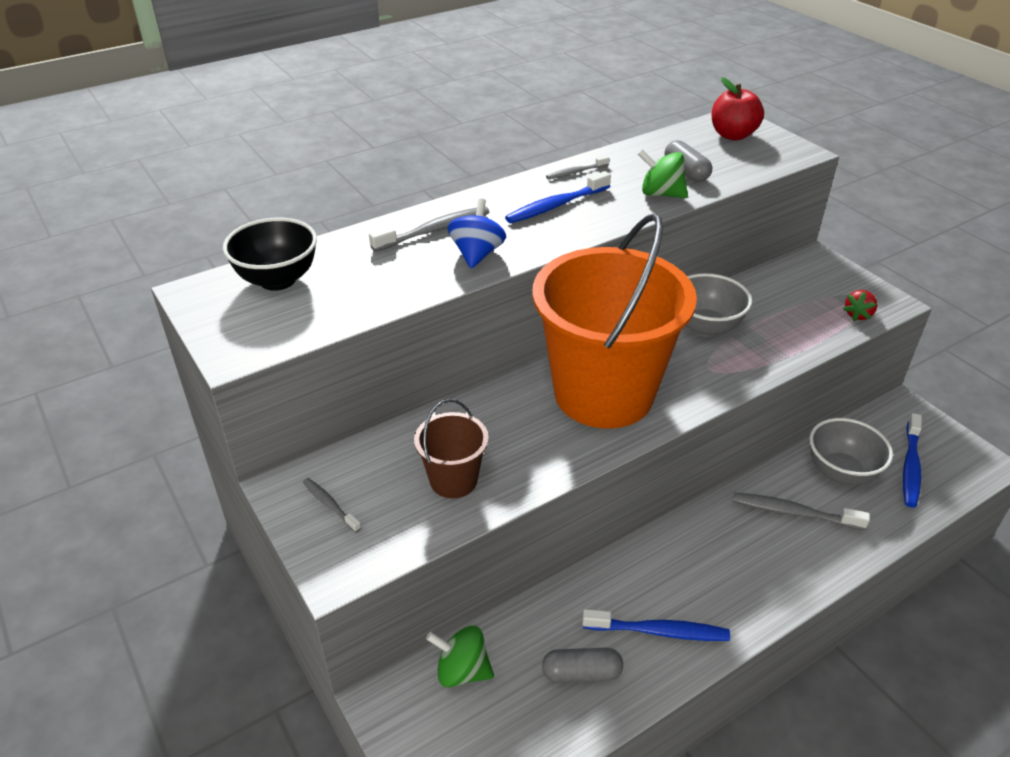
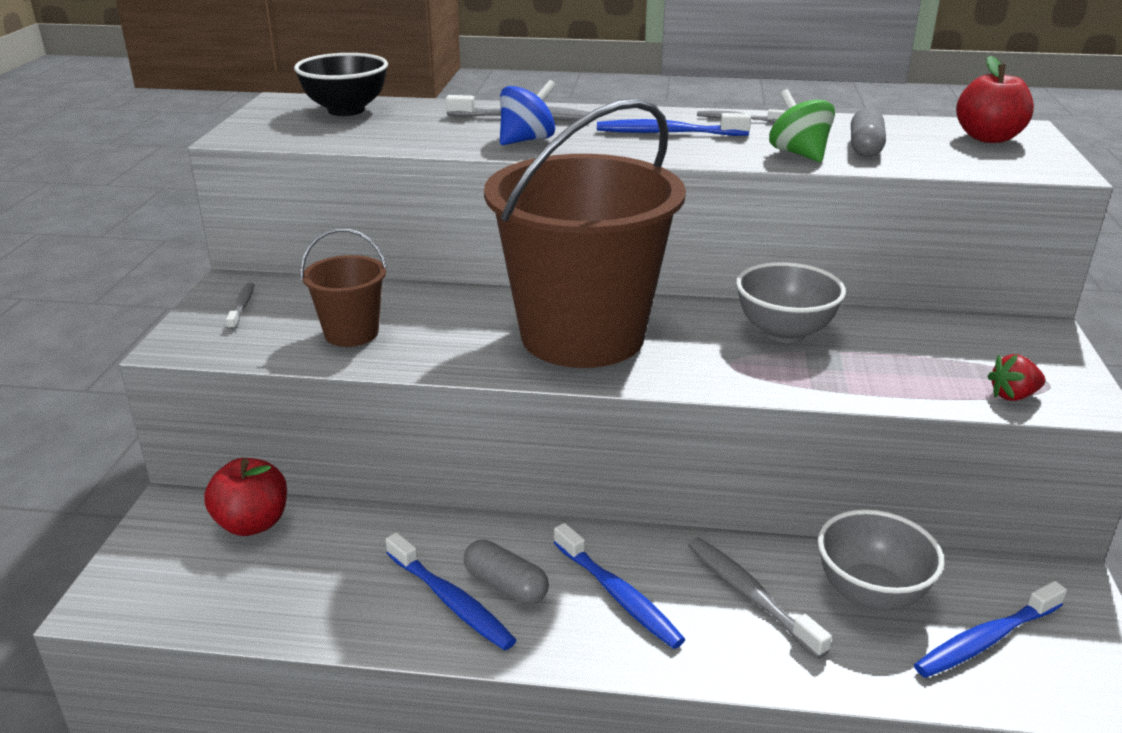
camera: 40 degrees right, 10 degrees down
(462, 671) = (252, 523): green spinning top -> red apple
(581, 673) = (337, 586): grey capsule -> grey capsule (506, 585)
(603, 394) = (582, 336): orange bucket -> brown bucket
(736, 560) = (618, 595): none -> blue toothbrush

